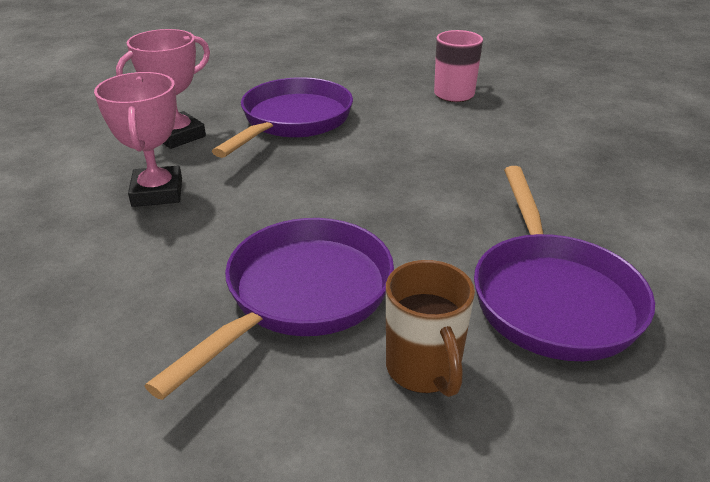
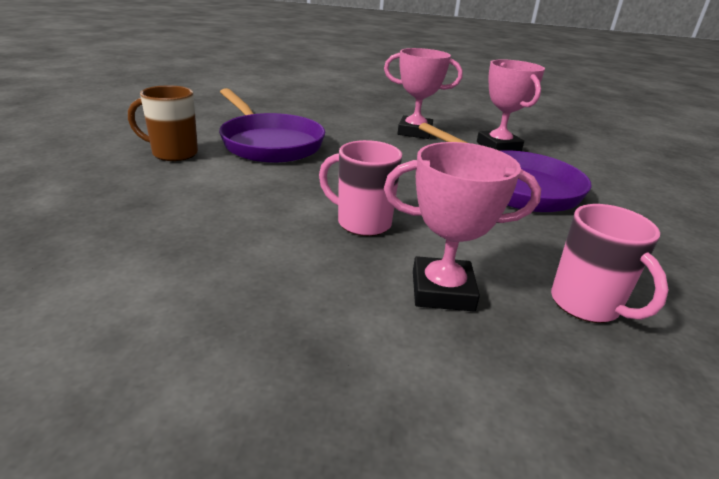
camera: 110 degrees right, 5 degrees down
(446, 175) = (362, 223): none -> pink mug
(497, 132) = (442, 291): none -> pink trophy
(552, 297) = (160, 204): purple pan -> none

